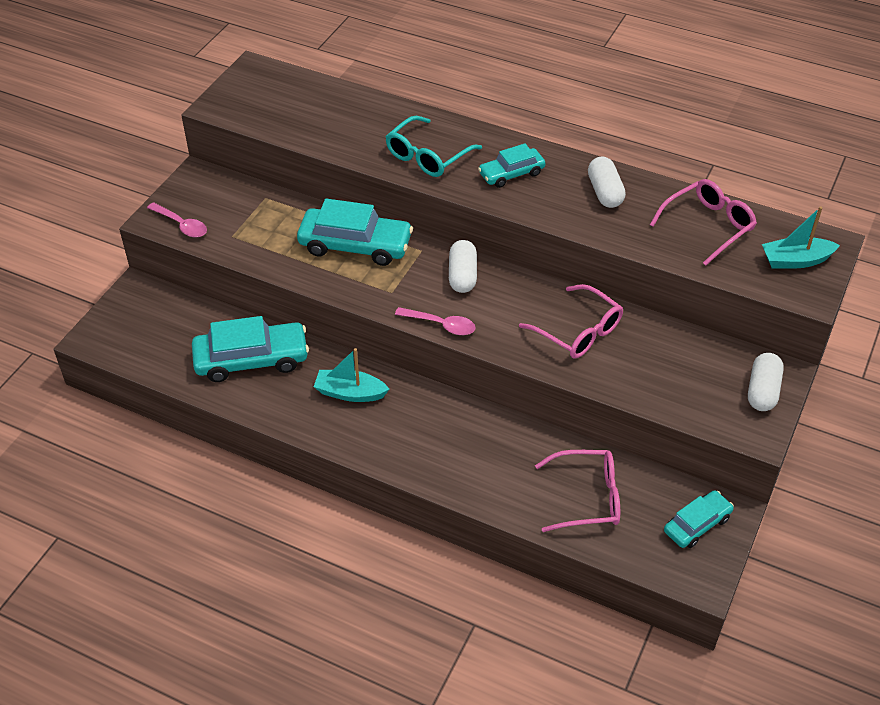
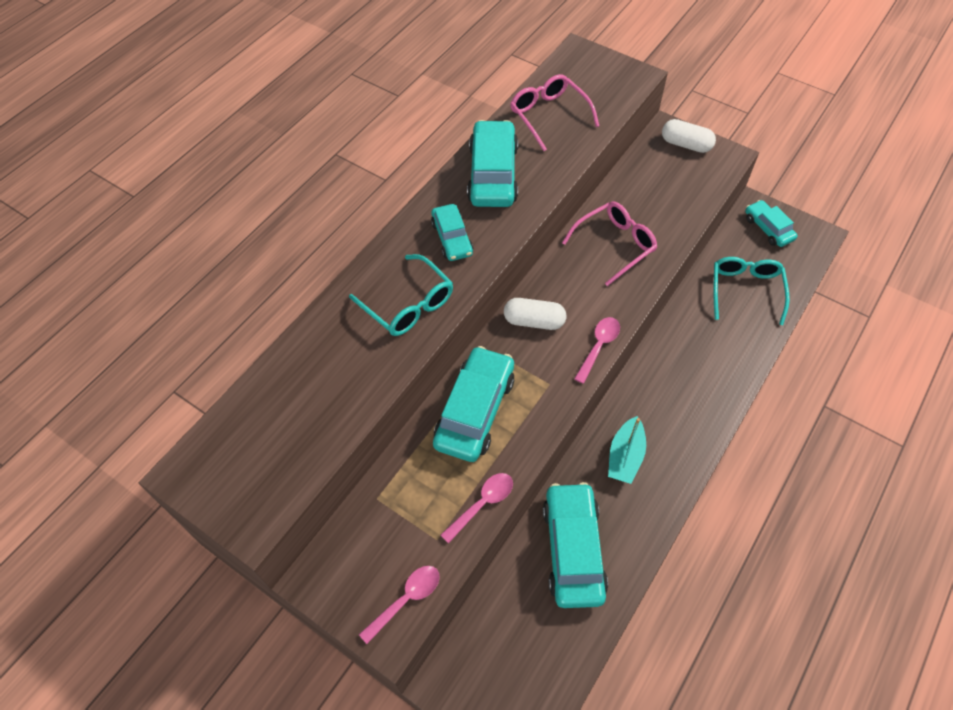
camera: 80 degrees left, 10 degrees up
(264, 259) = (482, 504): none -> pink spoon
(587, 497) = (745, 290): pink glasses -> turquoise glasses
(605, 192) = (493, 174): white capsule -> turquoise car
(795, 260) = (597, 74): turquoise boat -> none

